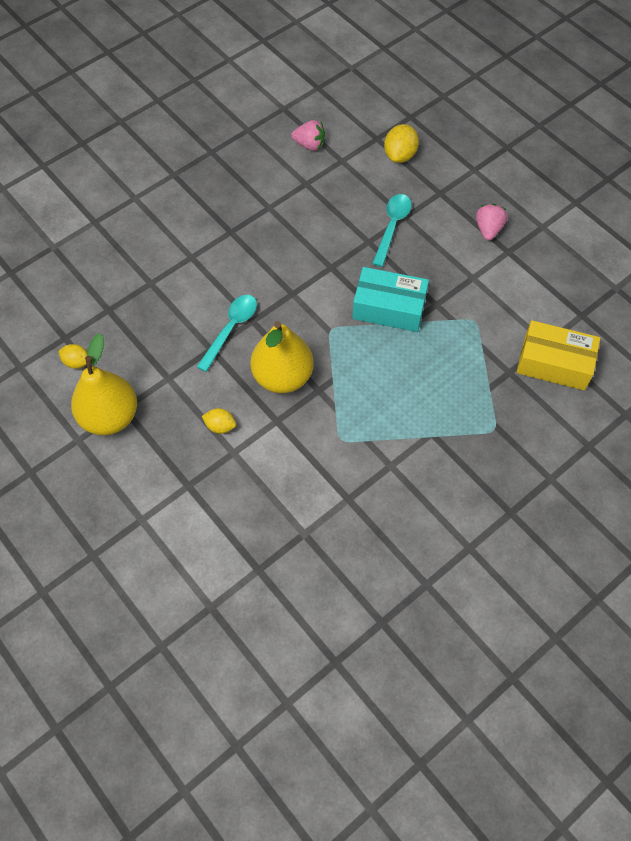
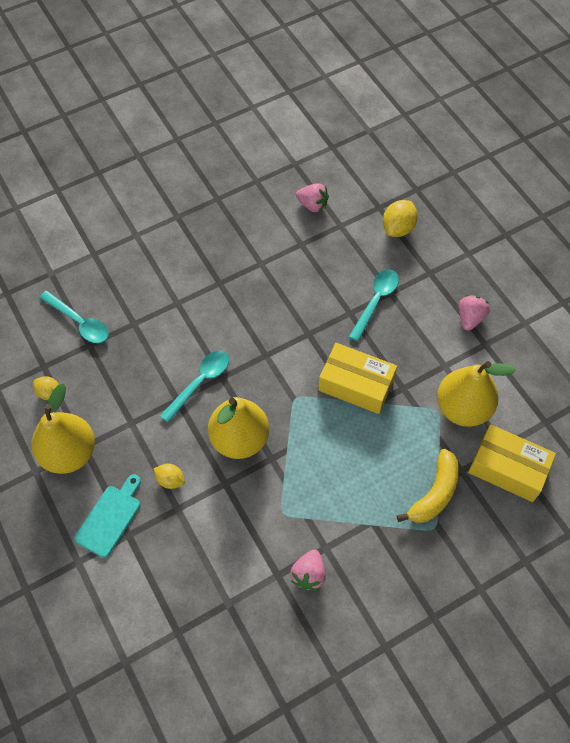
camera: 10 degrees right, 0 degrees up
(94, 290) = (79, 322): none -> turquoise spoon
(165, 472) = (110, 518): none -> turquoise cutting board
(379, 493) = (308, 574): none -> pink strawberry
(389, 308) = (356, 384): turquoise box -> yellow box
(488, 397) = (434, 493): none -> yellow banana
(498, 314) = (462, 408): none -> yellow pear

